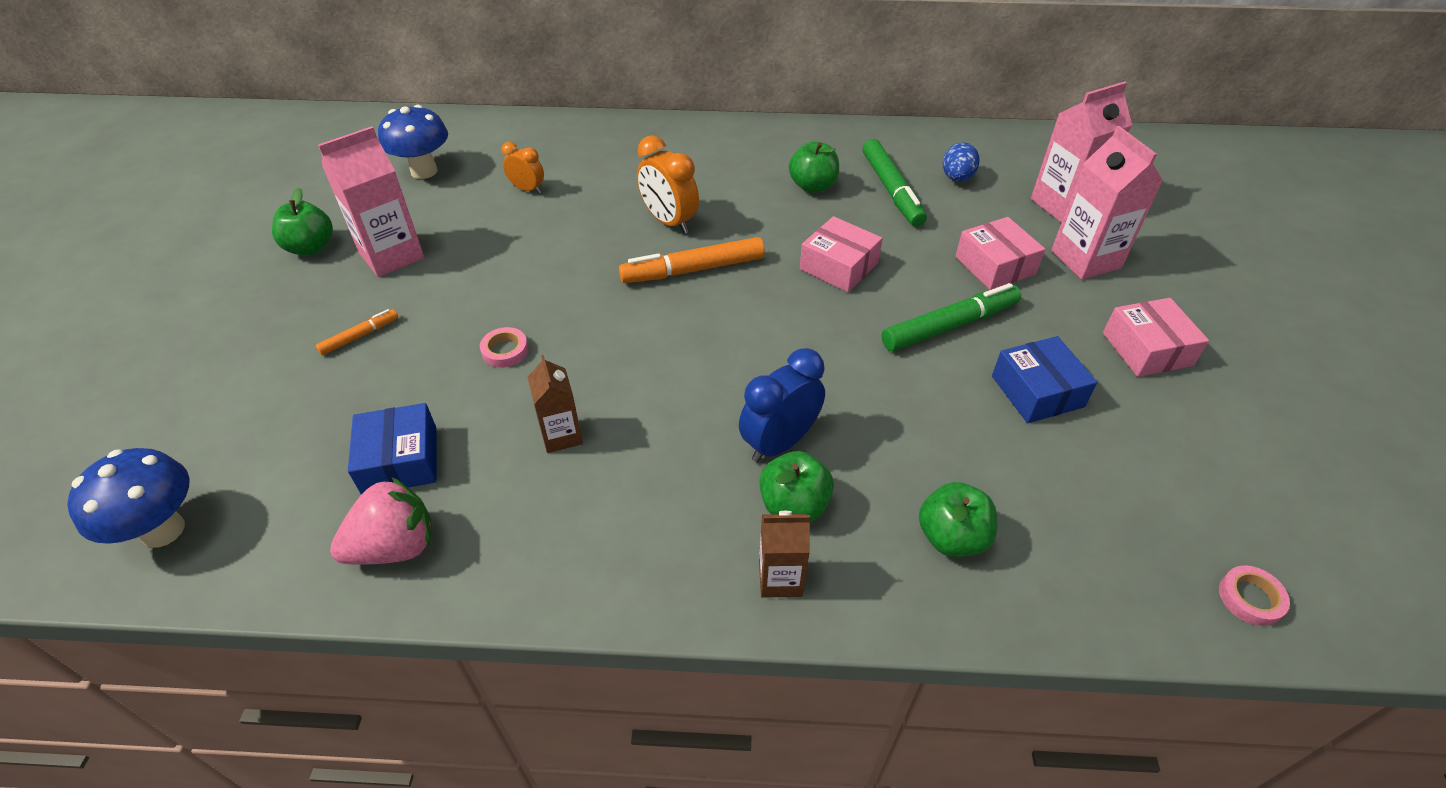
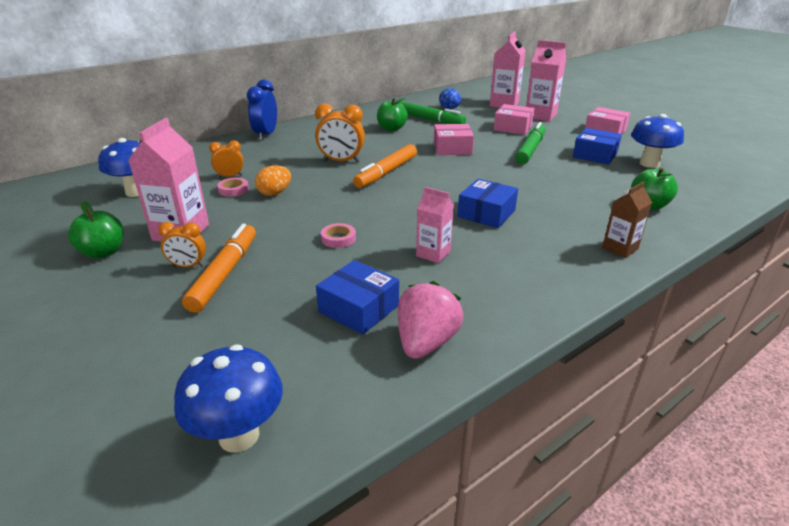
camera: 40 degrees left, 15 degrees down
(346, 307) = (188, 266): none -> orange clock
(360, 336) = (225, 273): orange marker -> orange marker, size x1.93
(535, 241) = (275, 193): none -> orange egg
(561, 435) = (433, 254): brown carton -> pink carton
(707, 411) = (486, 213): none -> blue box
(779, 443) = (536, 209): blue clock -> blue clock (266, 135)
(794, 505) = (580, 225): green apple -> none
(1102, 460) = (649, 163): none -> blue mushroom
(1250, 598) = (750, 177): pink tape -> pink tape (233, 190)

